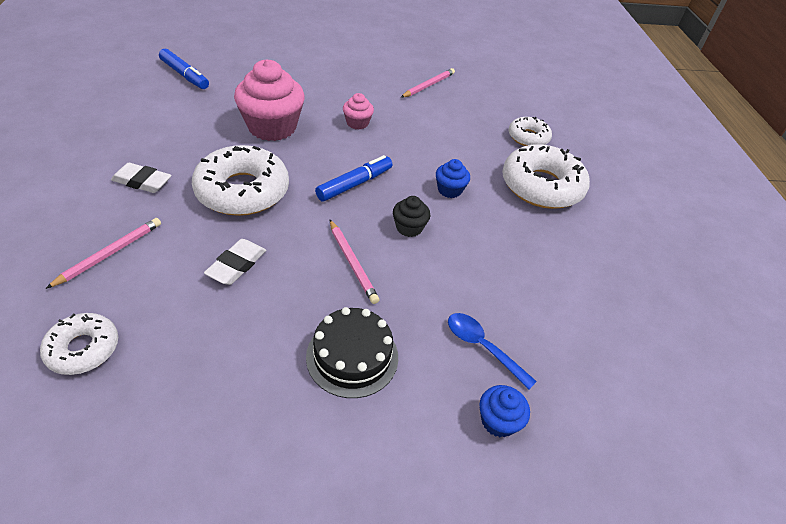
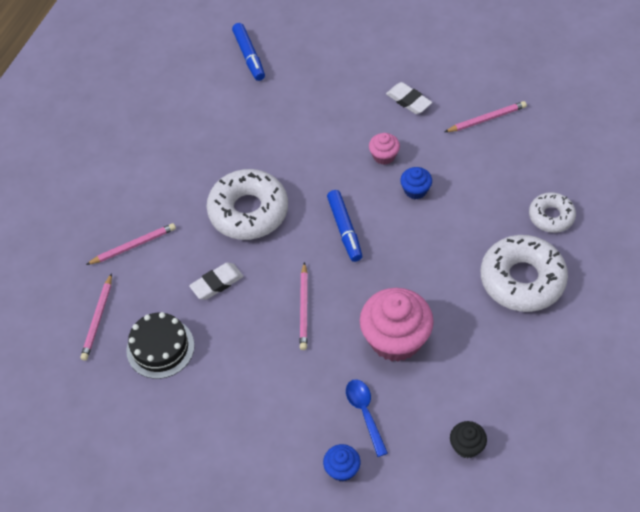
camera: 35 degrees right, 10 degrees up
(83, 349) = (98, 319): white donut -> pink pencil
(142, 182) = (175, 181): white eraser -> white eraser (408, 101)
(272, 127) = (302, 143): pink cupcake -> pink cupcake (395, 339)
(352, 356) = (266, 386): black cake -> black cake (160, 348)
(354, 184) = (345, 229): blue marker -> blue marker turned 90 degrees clockwise
(409, 228) = (368, 289): black cupcake -> black cupcake (466, 446)
(449, 190) = (428, 259): blue cupcake -> blue cupcake (415, 190)

